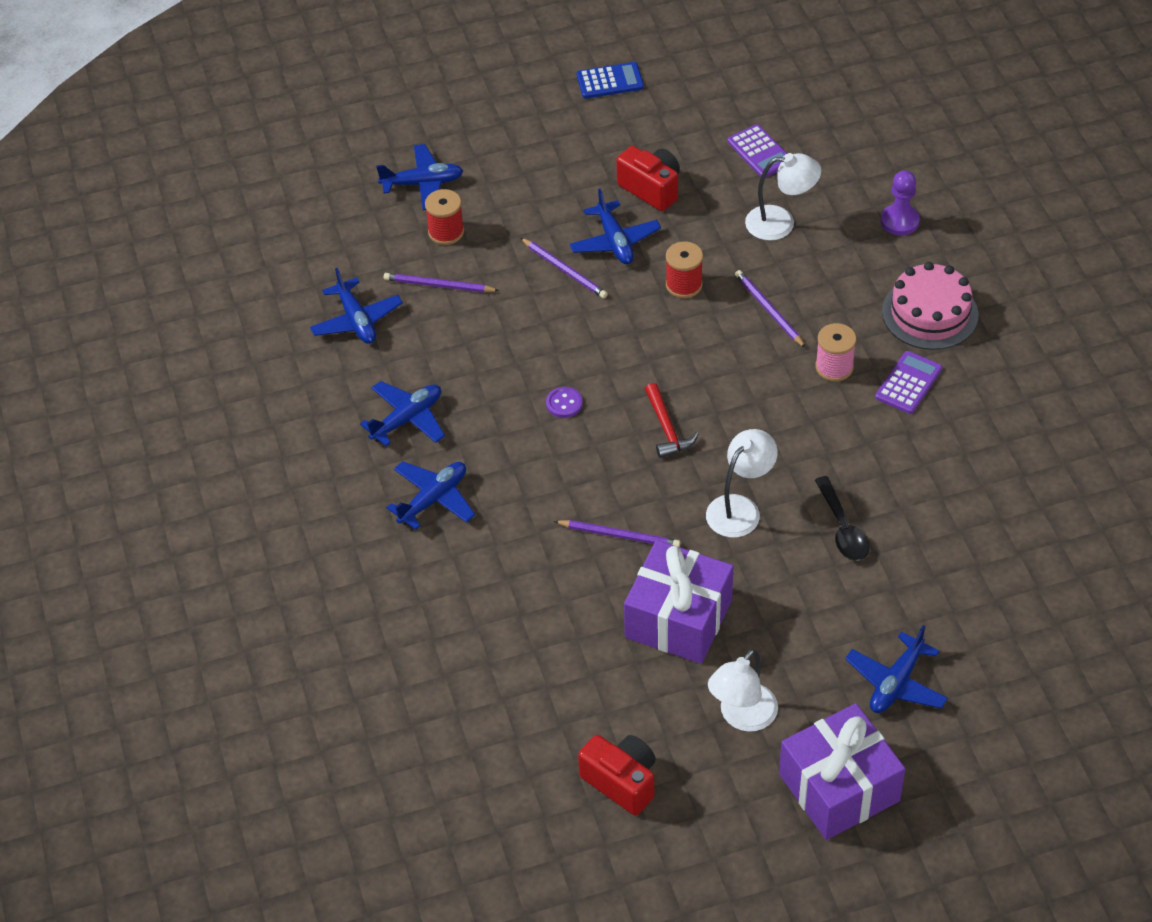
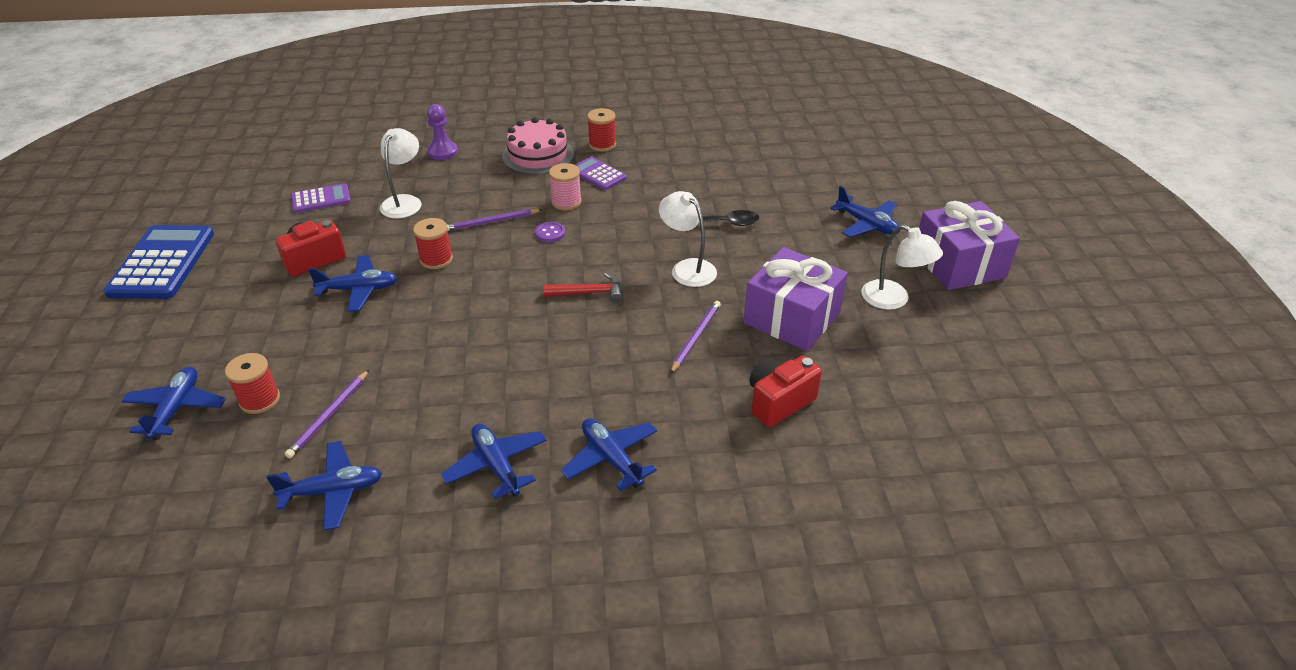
camera: 80 degrees left, 10 degrees down
(564, 403) = (532, 349): purple button -> purple button (550, 233)
(565, 270) = (371, 325): purple pencil -> none
(610, 81) = (162, 263): blue calculator -> blue calculator, size x1.84
(621, 781) = (957, 376): red camera -> red camera (779, 402)
(983, 371) = (602, 145): none -> red spool

